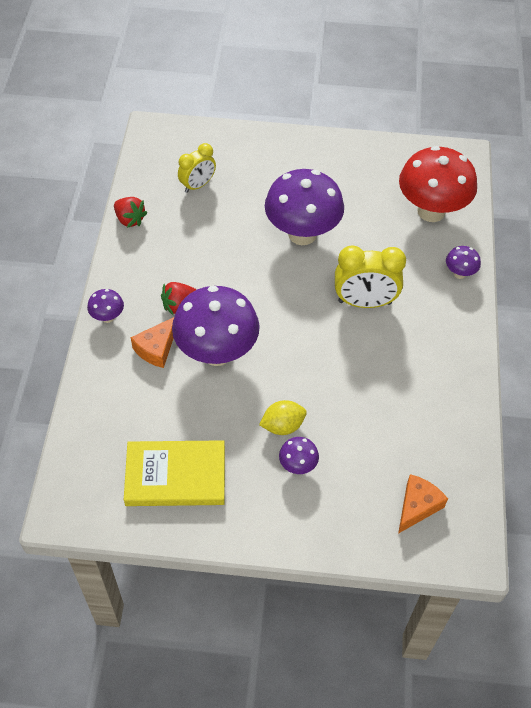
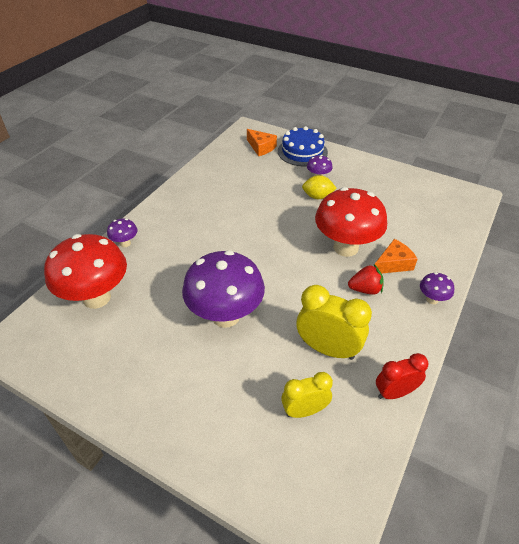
camera: 155 degrees left, 10 degrees down
(130, 219) = (394, 392): red strawberry -> red clock
(175, 476) = (397, 192): yellow book -> none
(217, 353) = (345, 247): purple mushroom -> red mushroom
(348, 521) = (302, 152): none -> blue cake
(364, 302) = (213, 246): yellow clock -> yellow clock (328, 349)
(417, 506) = (261, 147): orange cheese -> orange cheese turned 105 degrees counterclockwise

